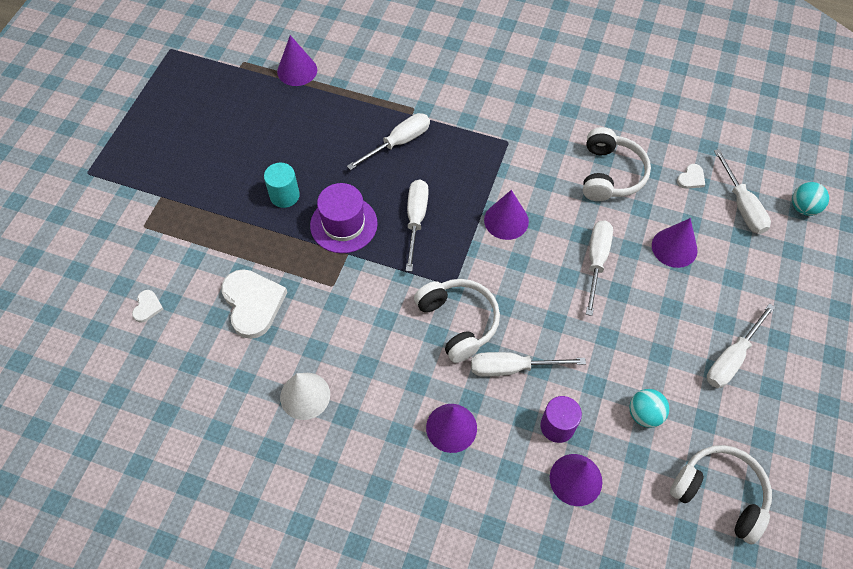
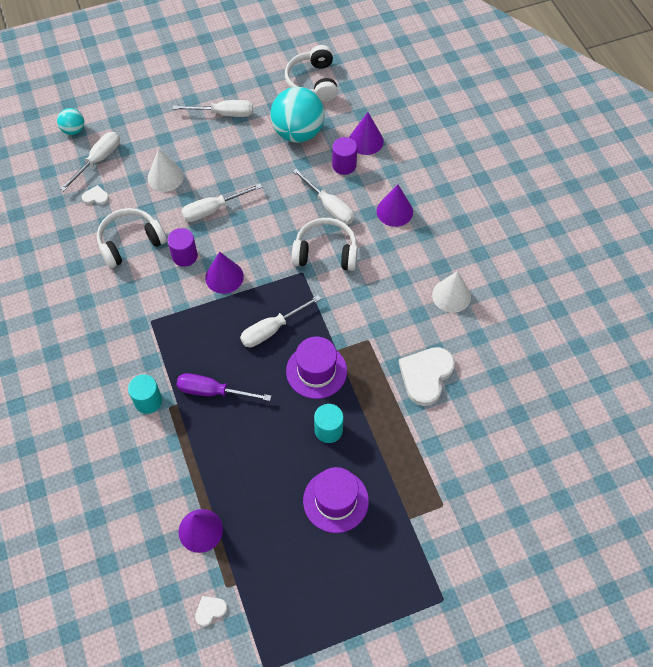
camera: 130 degrees left, 0 degrees up
(147, 307) = (492, 438): white heart -> white heart (210, 610)
(227, 160) = (335, 500): none -> purple hat
(398, 143) = (213, 391): white screwdriver -> purple screwdriver
(432, 98) = (148, 401): none -> turquoise cylinder
(458, 322) = (325, 252): white headphones -> white headphones turned 75 degrees clockwise
(558, 205) = (184, 256): none -> purple cylinder
(644, 414) = (298, 133): turquoise ball -> turquoise ball, size x2.03
(674, 247) = (165, 177): purple cone -> white cone

